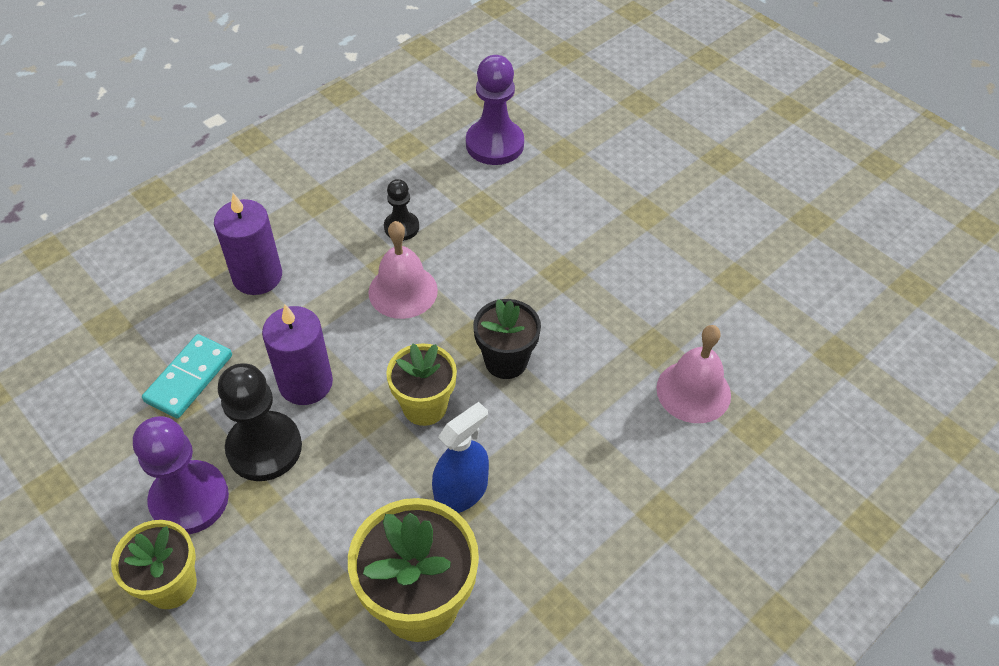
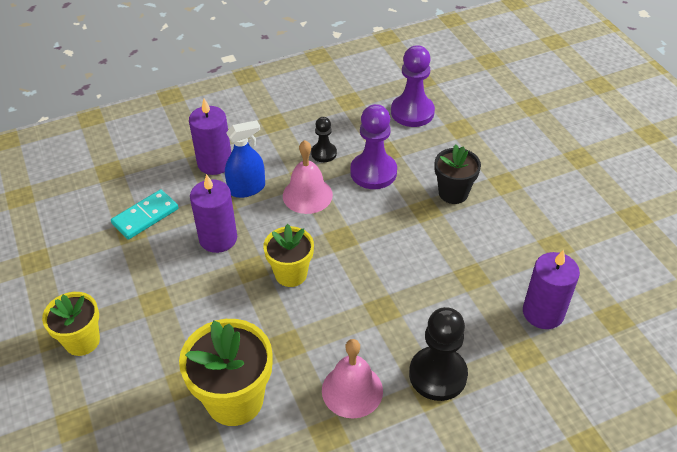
camera: 20 degrees right, 5 degrees down
(189, 499) = (115, 291): purple pawn -> purple pawn (373, 172)
(264, 448) = (174, 272): black pawn -> black pawn (438, 375)
(461, 492) = (292, 336): blue spray bottle -> blue spray bottle (247, 188)
(506, 361) = (359, 258): black flower pot -> black flower pot (453, 193)
(693, 391) = (488, 314): pink bell -> pink bell (352, 390)
(756, 371) = (543, 312): none -> purple candle

